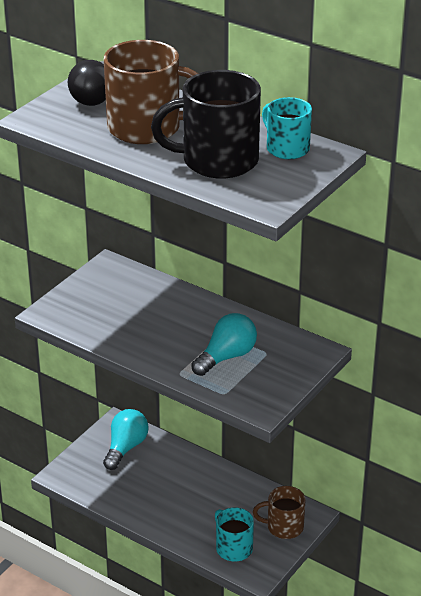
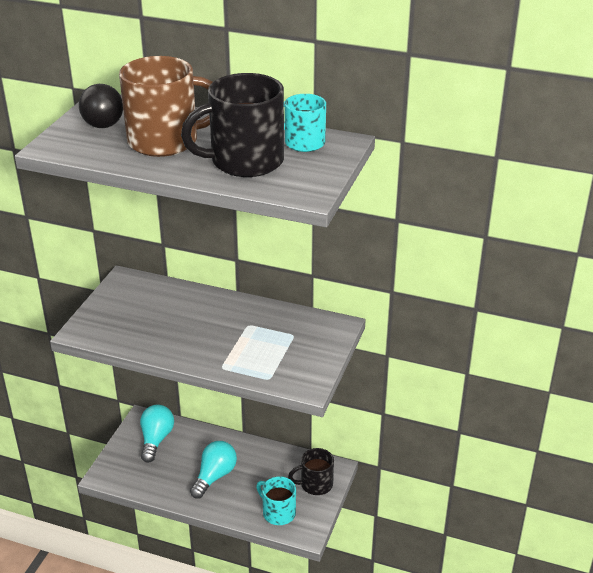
camera: 15 degrees left, 0 degrees up
(226, 357) = (259, 345): turquoise light bulb -> turquoise light bulb (214, 476)
(283, 527) = (315, 484): brown mug -> black mug

